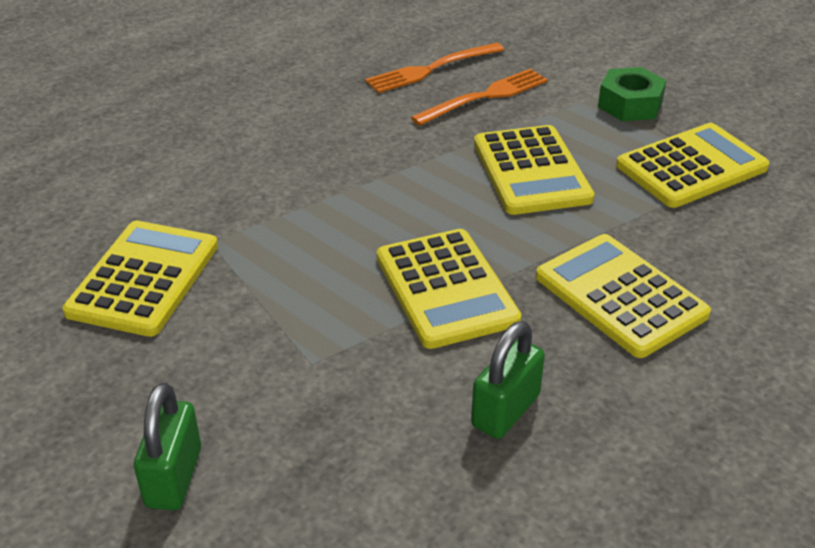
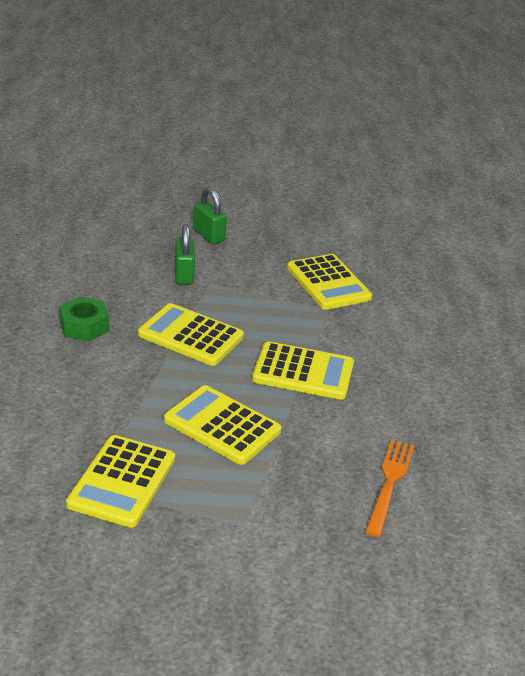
camera: 135 degrees right, 5 degrees down
(485, 96) = (321, 476): orange fork -> none
(505, 411) = (109, 300): green padlock -> green padlock (183, 275)
(620, 296) = (99, 370): yellow calculator -> yellow calculator (303, 372)
(630, 104) = (213, 524): green nut -> green nut (84, 326)

